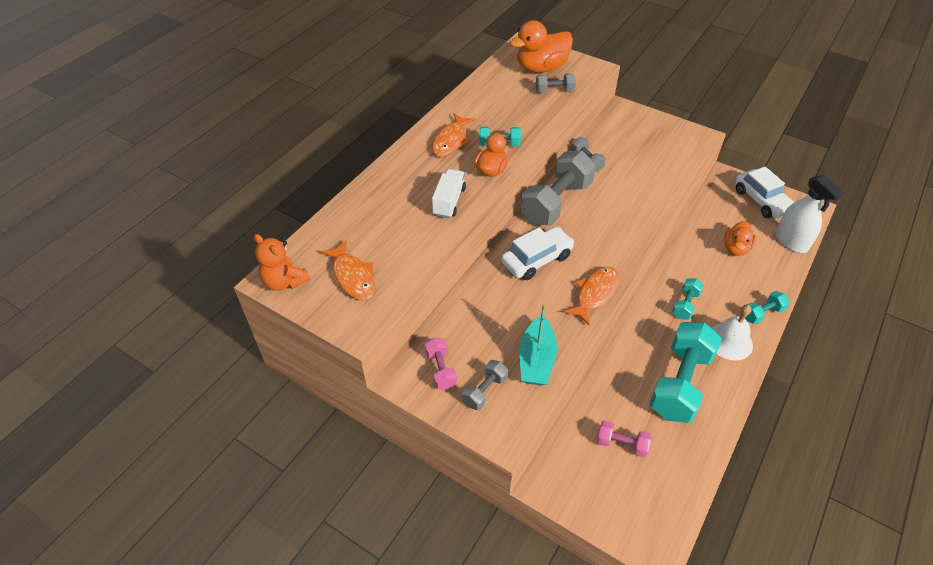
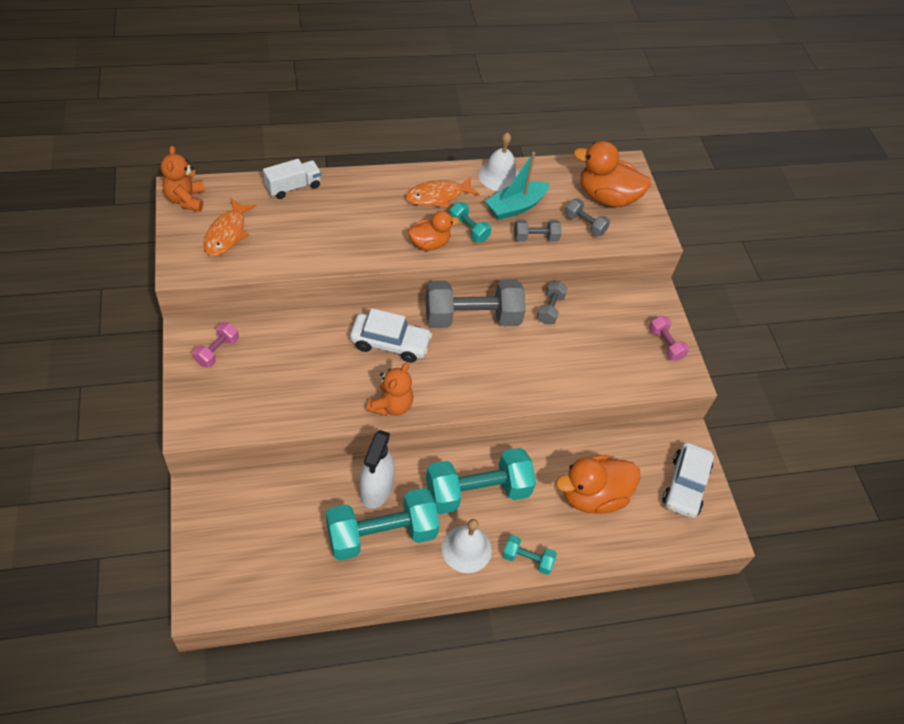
camera: 40 degrees right, 5 degrees up
(449, 201) = (364, 239): white truck -> white truck (293, 187)
(467, 101) = (499, 176): none -> white bell
(485, 391) = (221, 390): grey dumbbell -> grey dumbbell (535, 238)
(536, 359) = (282, 405): turquoise boat -> turquoise boat (515, 206)
(595, 293) = (391, 405): orange fish -> orange teddy bear
(621, 444) = (279, 525): pink dumbbell -> pink dumbbell (665, 344)
(685, 305) = (477, 491): turquoise dumbbell -> turquoise dumbbell, size x2.09
(735, 248) = (592, 496): orange duck -> orange duck, size x1.65
(791, 241) = (652, 539): white spray bottle -> white spray bottle (376, 489)

